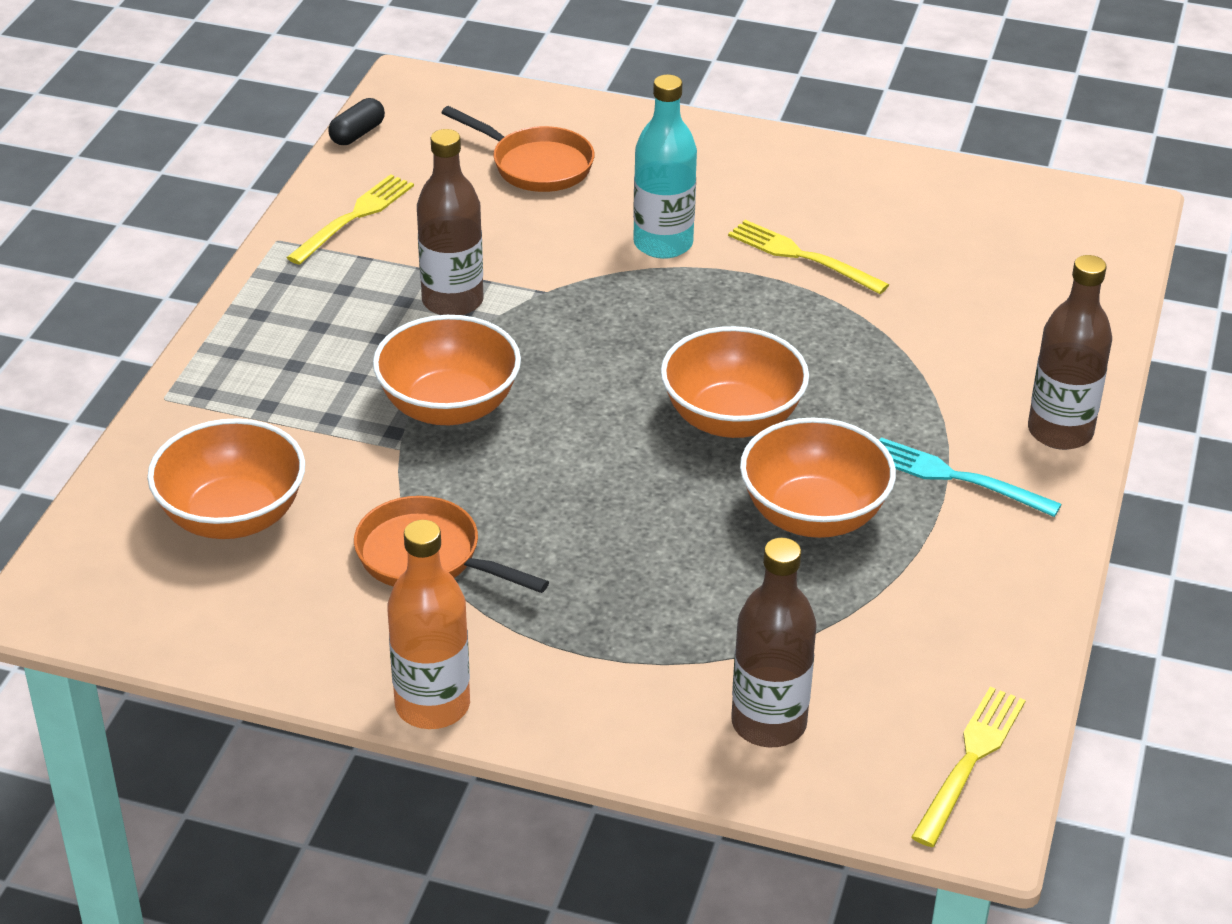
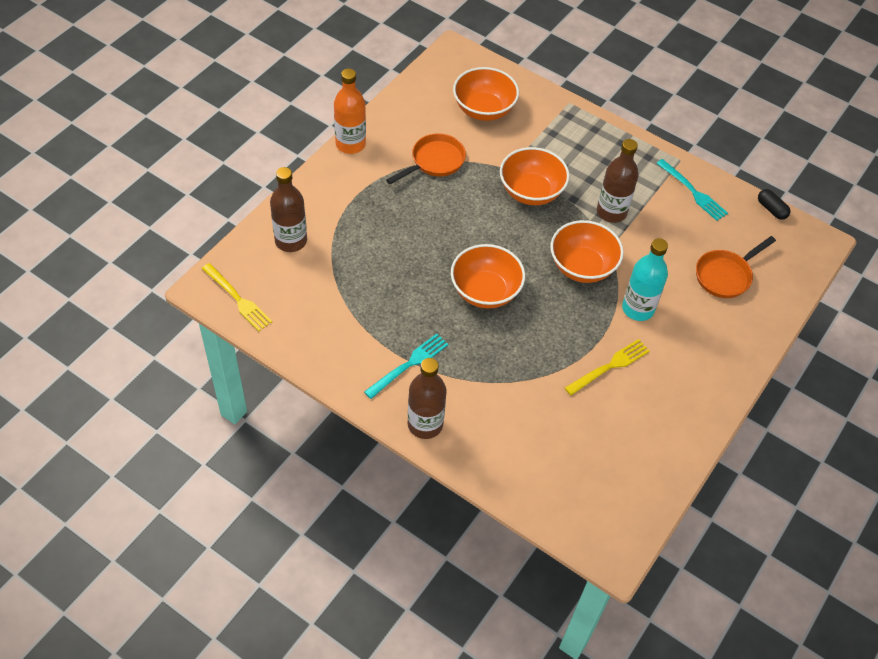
camera: 105 degrees right, 15 degrees up
(355, 216) = (693, 192): yellow fork -> turquoise fork
(813, 515) = (406, 299): orange bowl -> orange bowl (582, 267)

